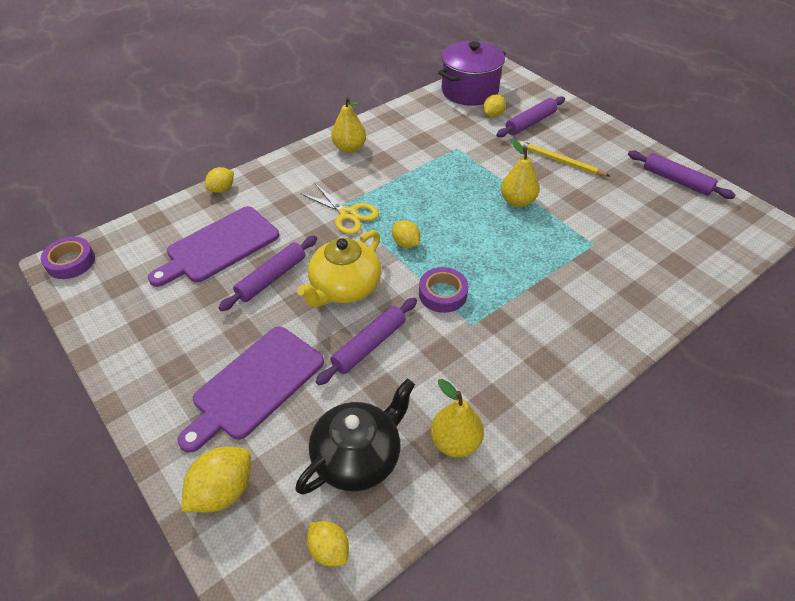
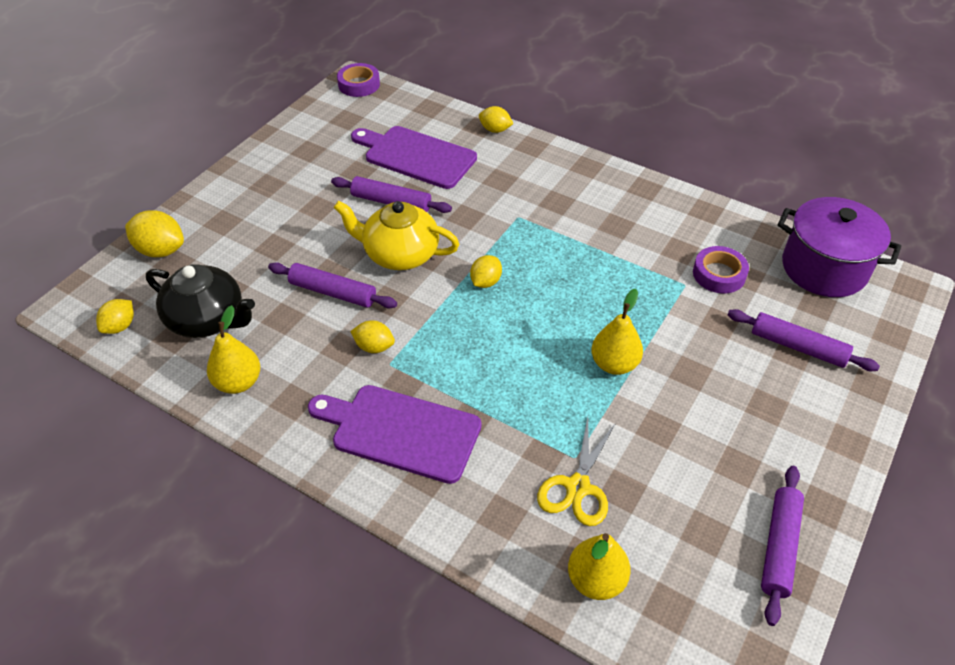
camera: 70 degrees right, 0 degrees up
(255, 385) = (264, 234): purple cutting board -> purple cutting board (400, 432)
(348, 214) = (507, 226): yellow scissors -> yellow scissors (577, 487)
(349, 148) = (619, 194): yellow pear -> yellow pear (596, 580)
(442, 294) = (423, 330): purple tape -> purple tape (719, 274)
(492, 115) = (785, 303): yellow lemon -> yellow lemon (374, 347)
(560, 161) = (729, 395): yellow pencil -> none

